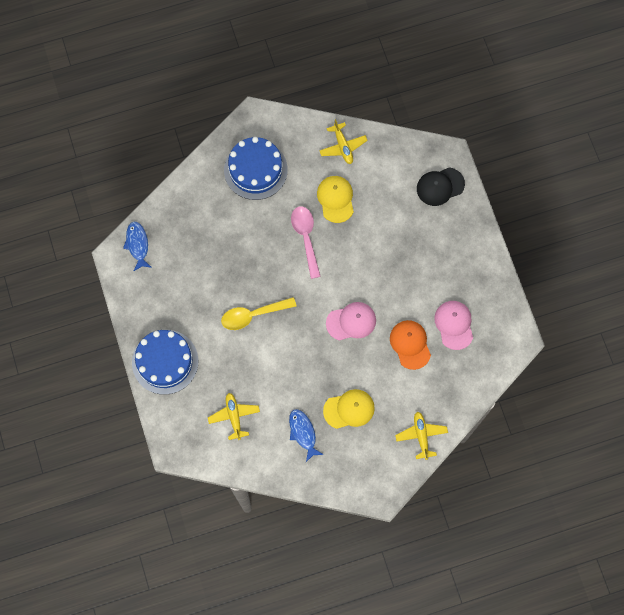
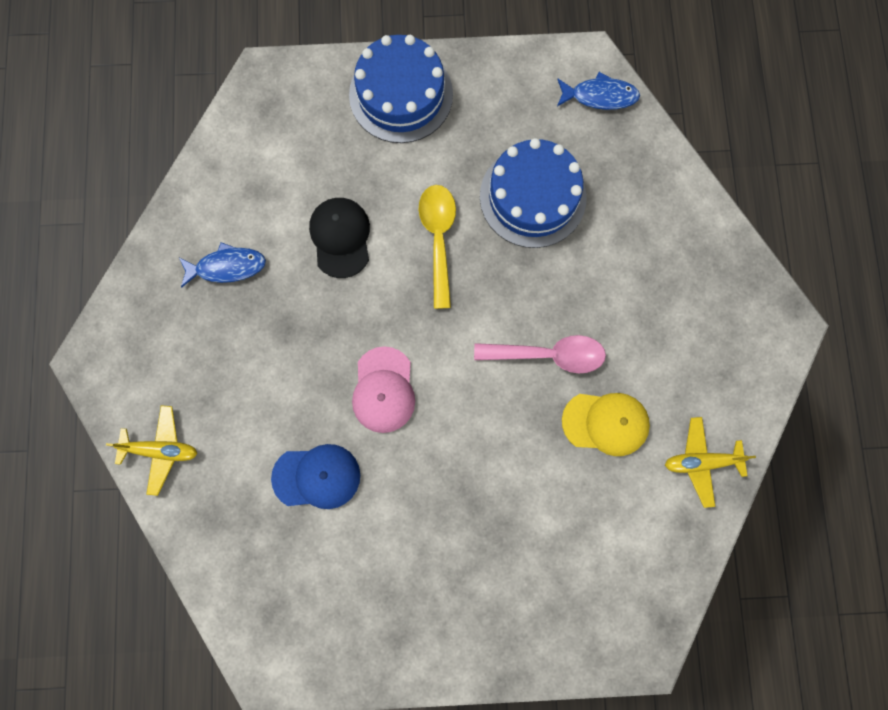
camera: 105 degrees right, 5 degrees up
(234, 416) = (285, 172): yellow plane -> none
(255, 170) = (688, 304): blue cake -> blue cake (532, 197)
(349, 409) = (241, 347): yellow cap -> none
(410, 344) = (317, 477): orange cap -> blue cap
(440, 186) = (587, 616): black cap -> black cap (340, 237)
(454, 325) = (328, 563): pink cap -> none

